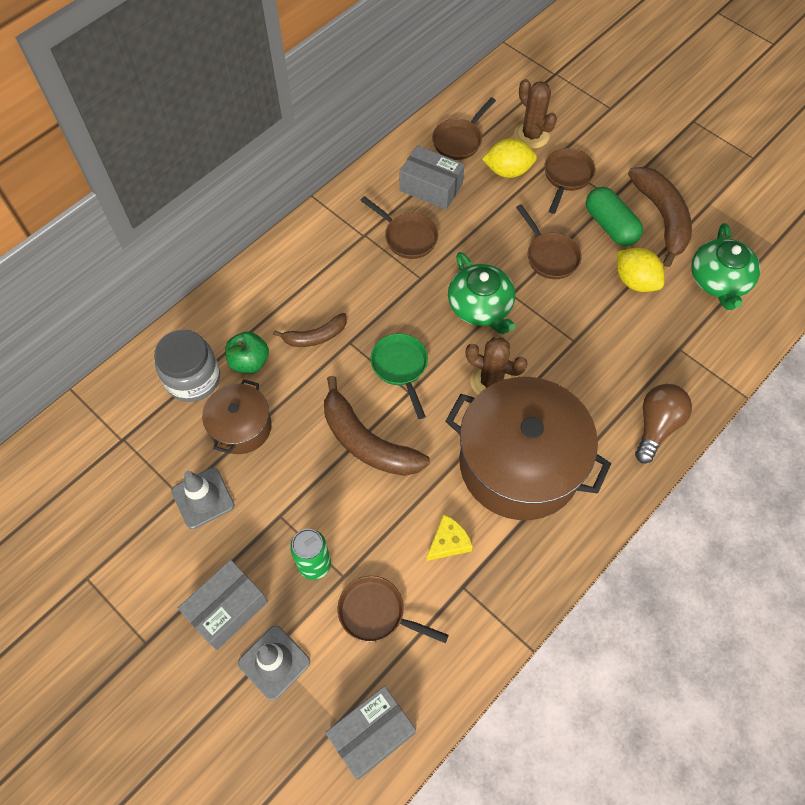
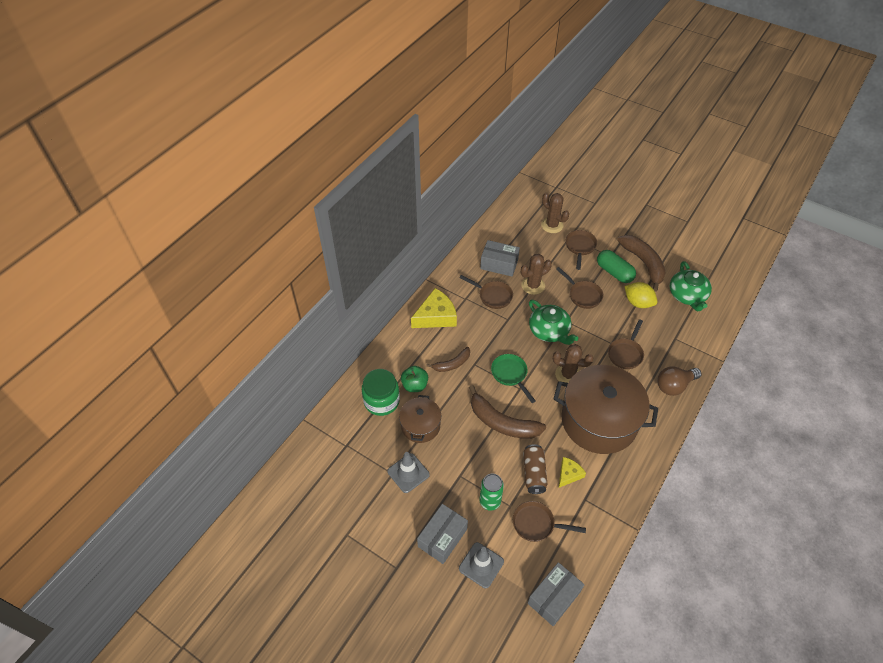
camera: 10 degrees left, 10 degrees down
(193, 379) = (381, 401): grey jar -> green jar
(311, 257) = (436, 316): none -> yellow cheese
(394, 531) = (534, 473): none -> brown can
(459, 140) = (509, 234): brown pan -> brown pan (625, 353)
(475, 229) = (533, 285): none -> brown cactus
(507, 171) = (543, 248): yellow lemon -> none
(656, 426) = (674, 385): brown light bulb -> brown light bulb turned 135 degrees counterclockwise

